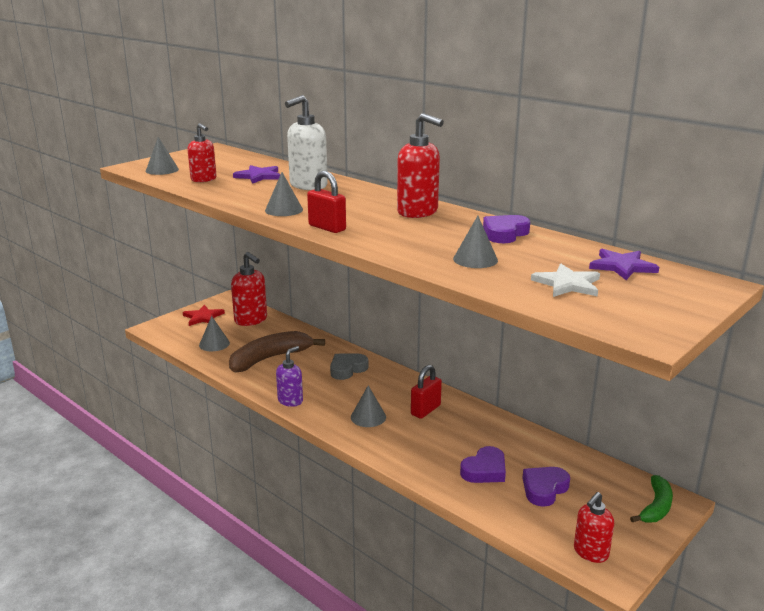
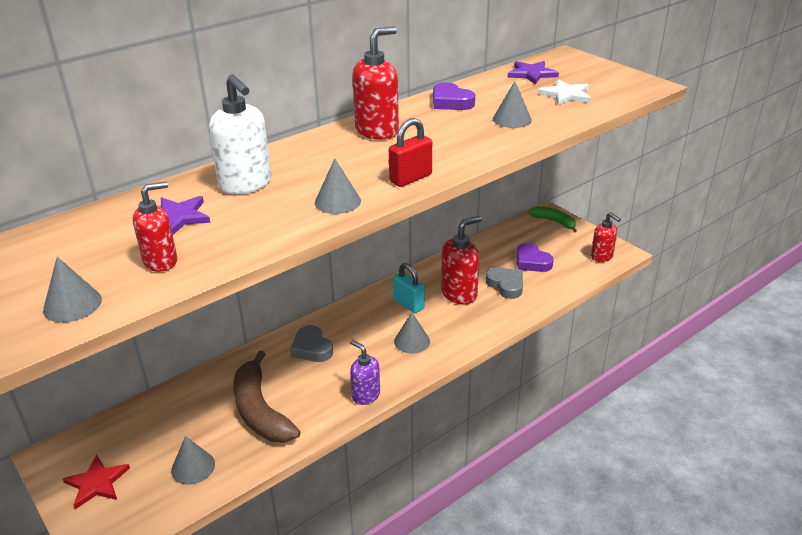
camera: 80 degrees left, 10 degrees up
(251, 320) = (139, 428): red soap dispenser -> red soap dispenser (459, 294)
(425, 410) = (408, 304): red padlock -> turquoise padlock
(485, 470) = (506, 285): purple heart -> grey heart

